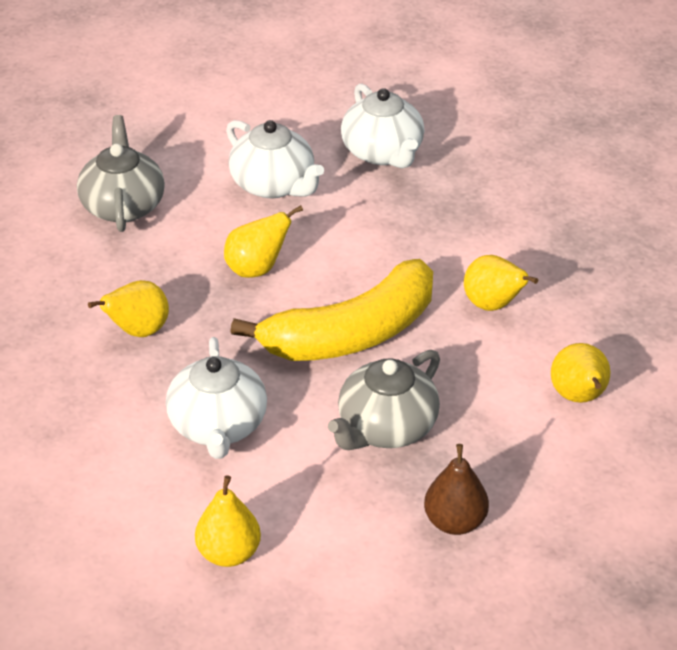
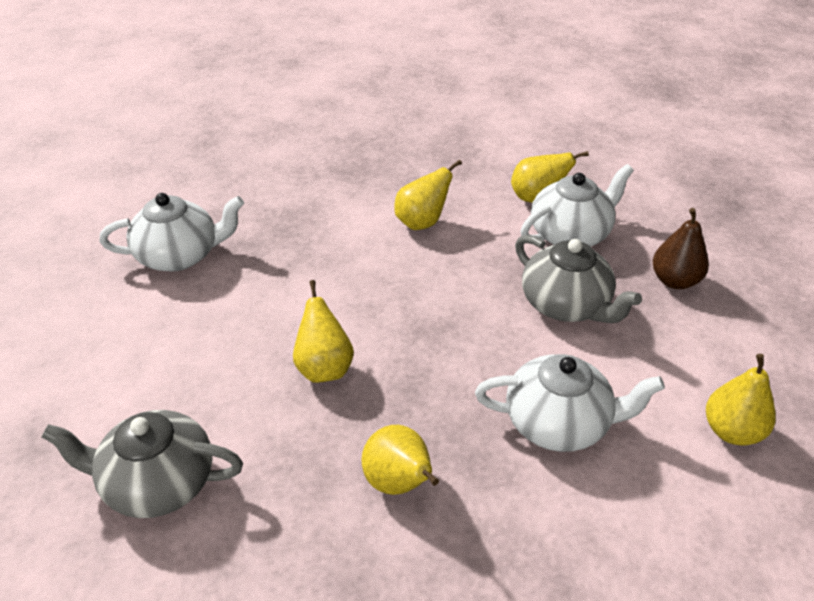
camera: 80 degrees left, 0 degrees up
(274, 185) = (189, 340): white teapot -> white teapot (570, 234)
(352, 334) = (440, 310): yellow banana -> none

